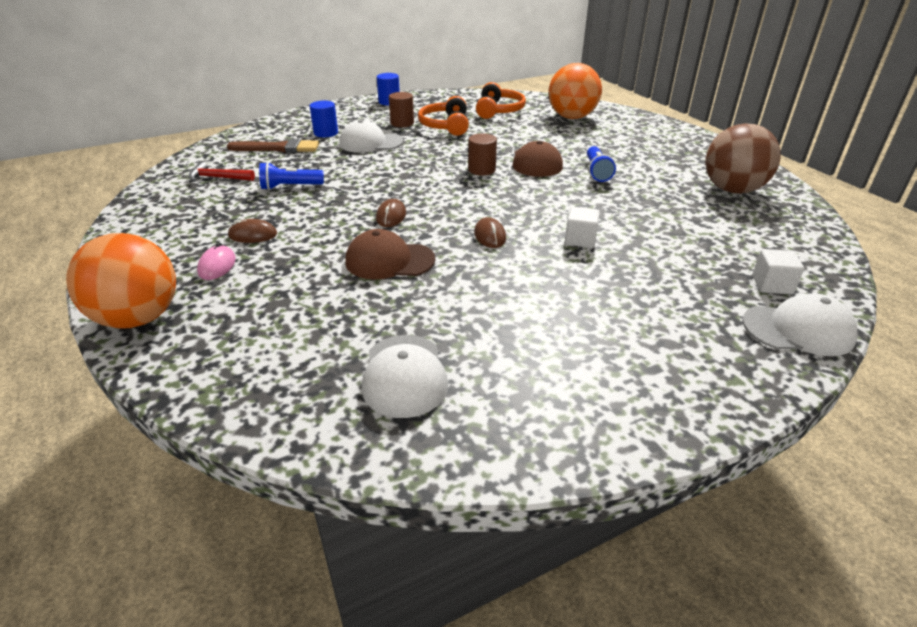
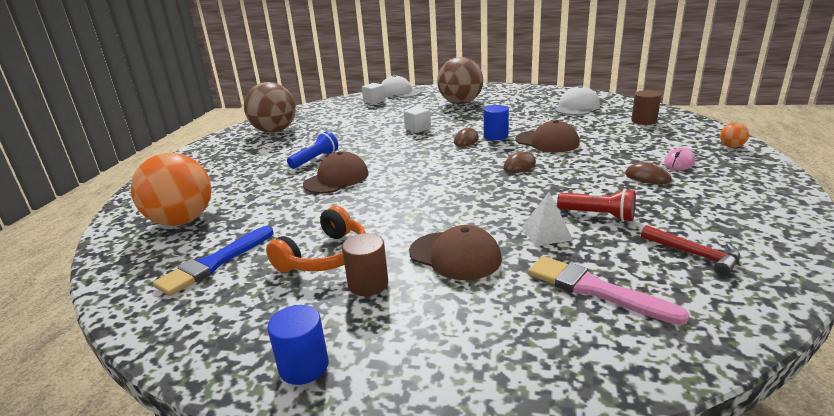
camera: 140 degrees left, 10 degrees down
(139, 318) = (731, 146): orange ball -> orange ball, size x0.40
(278, 148) = (595, 289): brown brush -> pink brush
(290, 187) = (598, 215): blue flashlight -> red flashlight
(322, 167) = (546, 233): none -> white pyramid
(326, 133) = (500, 303): blue cylinder -> blue cylinder (496, 136)
(370, 143) = (455, 256): white cap -> brown cap
(481, 170) = (392, 184): brown cylinder -> brown cylinder (644, 121)
(499, 110) = (214, 263): orange headphones -> blue brush
(627, 326) = (460, 103): none -> brown ball

